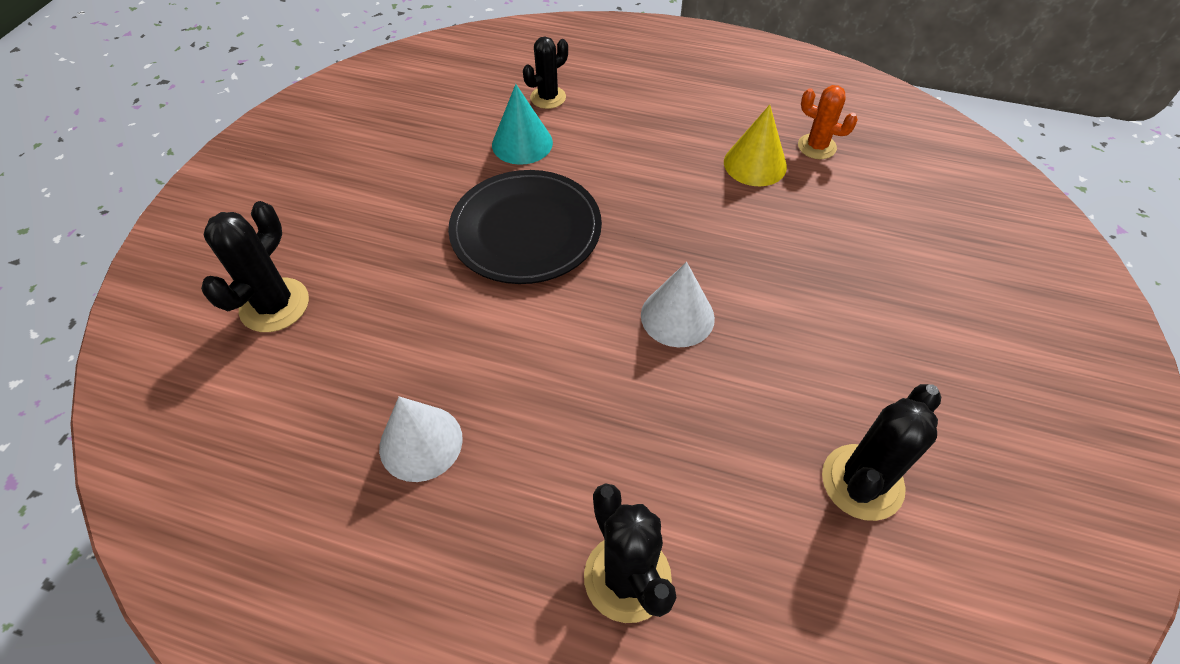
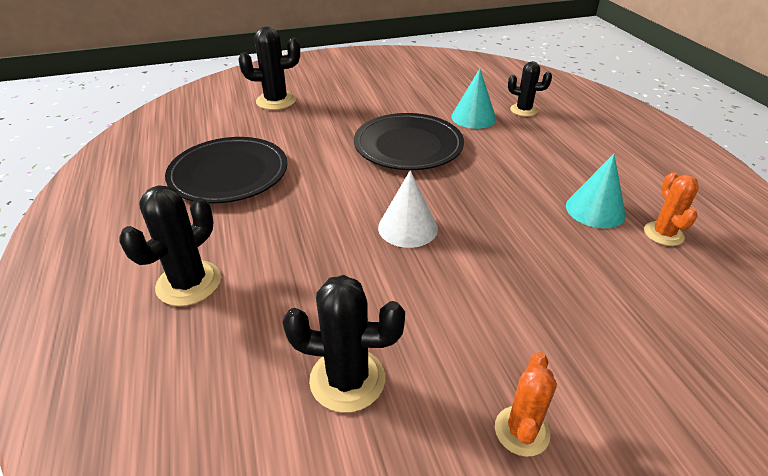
camera: 55 degrees right, 15 degrees down
(421, 443) = (229, 174): white cone -> black plate
(755, 164) = (595, 210): yellow cone -> turquoise cone
(975, 385) = (521, 431): none -> orange cactus

